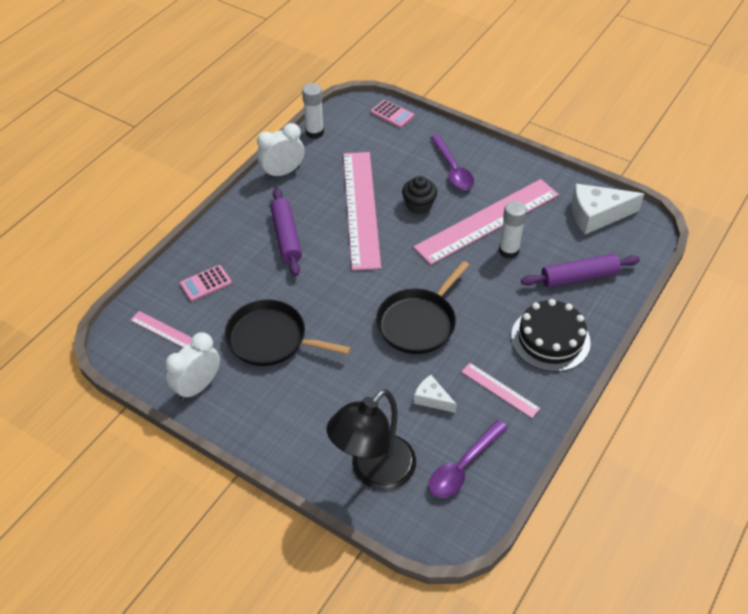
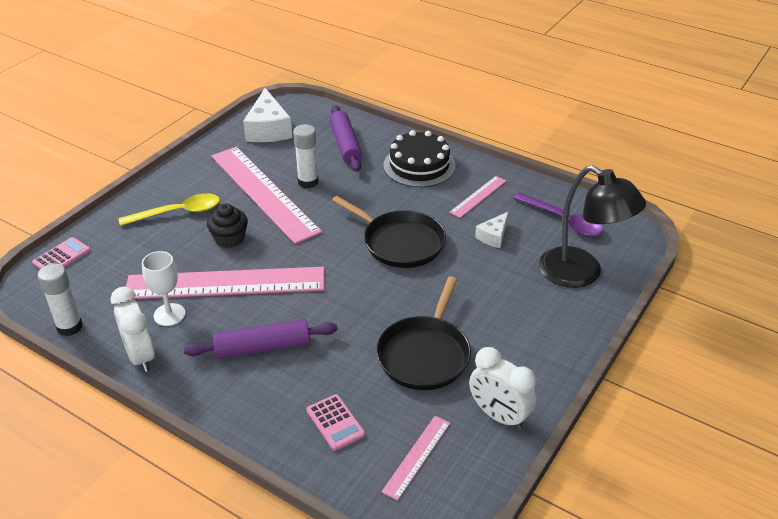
camera: 90 degrees left, 10 degrees down
(325, 181) = (169, 314): none -> white goblet
(453, 169) = (178, 212): purple spoon -> yellow spoon

